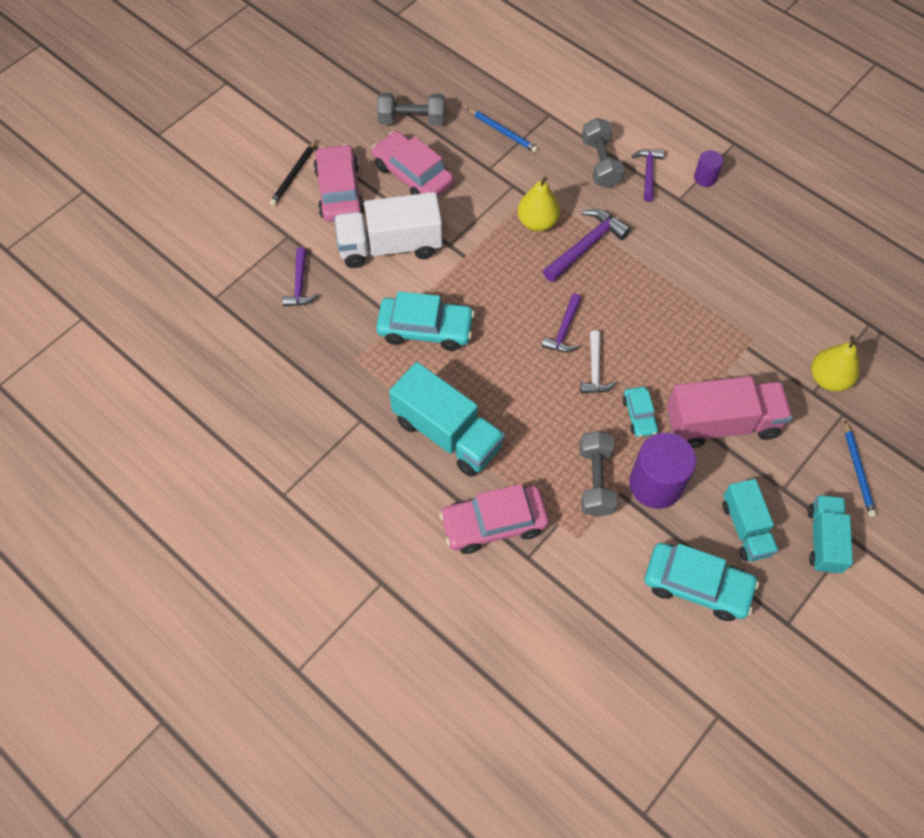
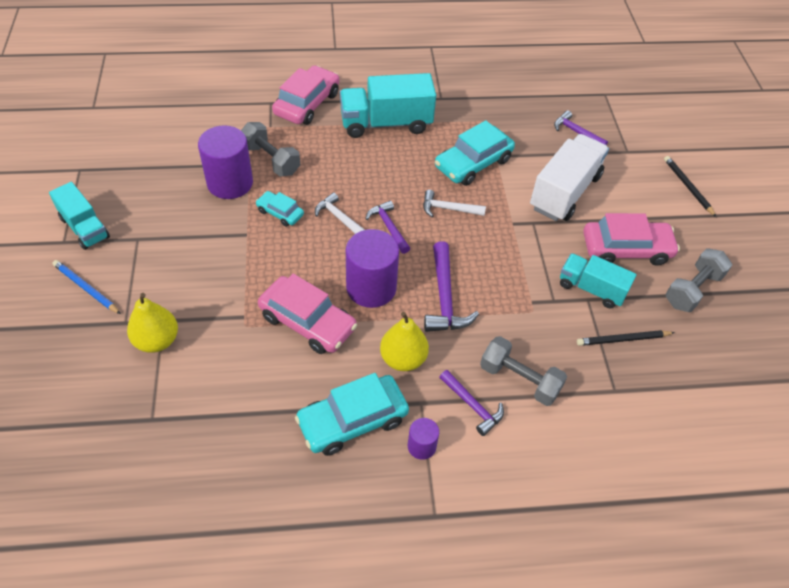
camera: 130 degrees right, 10 degrees down
(339, 191) = (647, 199): pink car -> pink car (308, 322)
(498, 307) = (448, 209): none -> white hammer
(503, 132) = (623, 339): blue pencil -> black pencil
(537, 222) = (500, 286): yellow pear -> yellow pear (403, 359)
(631, 294) = (371, 288): none -> purple cylinder
(697, 585) = (155, 151): turquoise car -> turquoise car (353, 421)
(721, 423) = (217, 248): pink truck -> none
(745, 528) = (147, 199): turquoise truck -> turquoise truck (591, 289)

